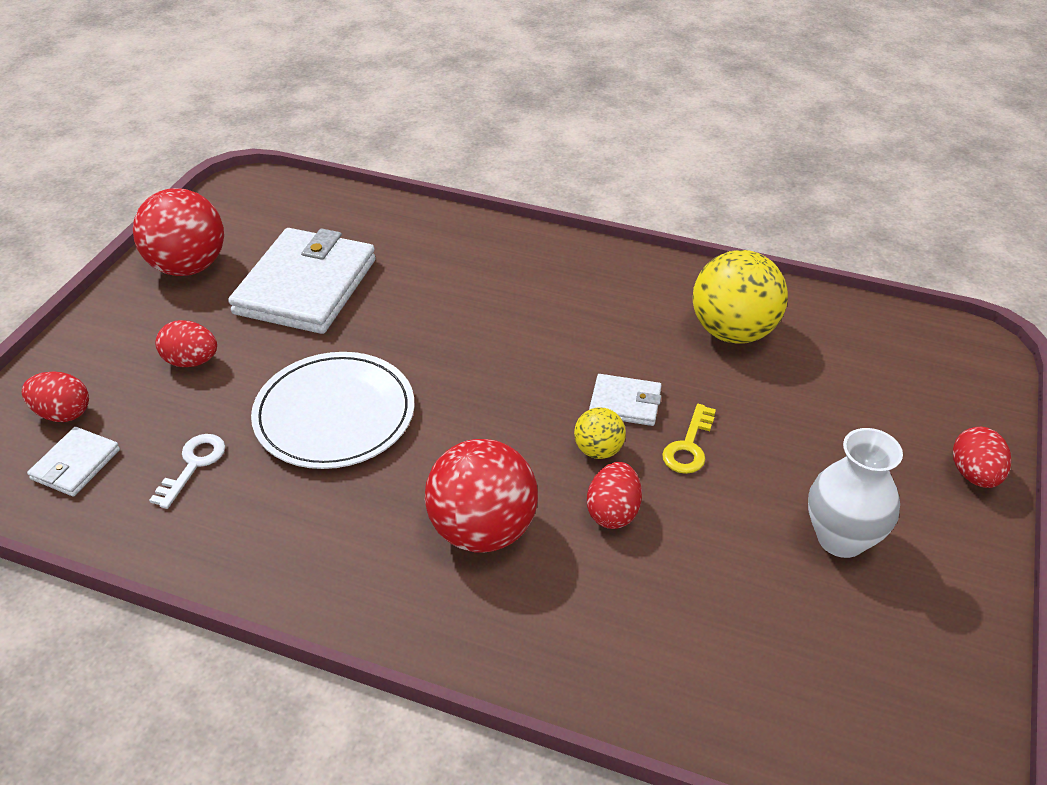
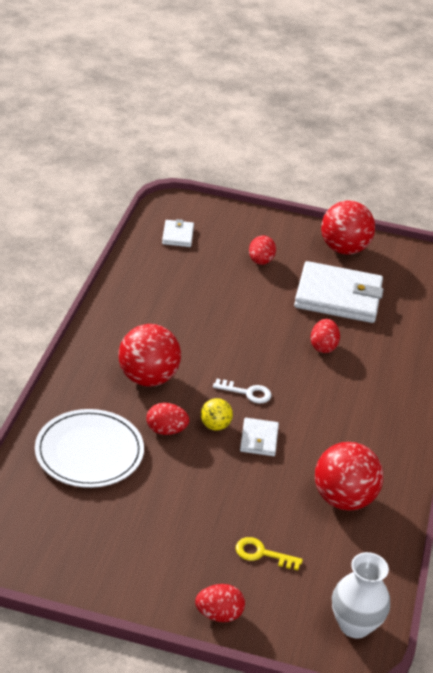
camera: 80 degrees right, 5 degrees down
(63, 413) = (212, 225): red egg -> red egg (323, 347)
(76, 464) = (177, 235): white wallet -> white wallet turned 75 degrees clockwise
(193, 465) = (182, 272): white key -> white key (247, 392)
(334, 414) = (228, 318): white plate -> white plate (89, 452)
(689, 446) = (225, 467): yellow key -> yellow key (262, 554)
(733, 332) = (343, 499): yellow ball -> red ball
(841, 538) = (155, 532): white vase -> white vase (355, 625)

